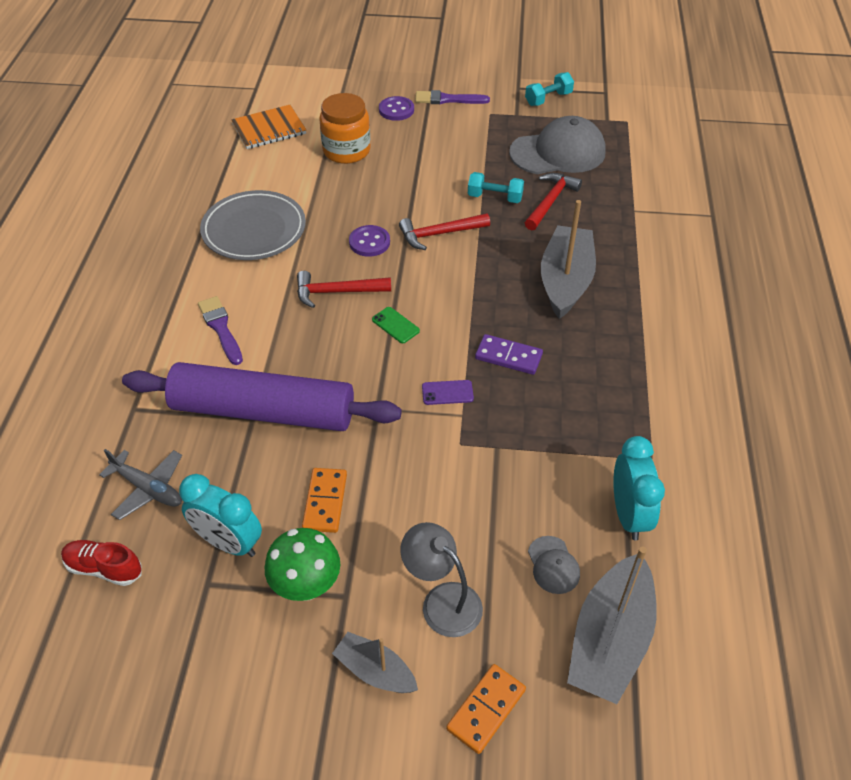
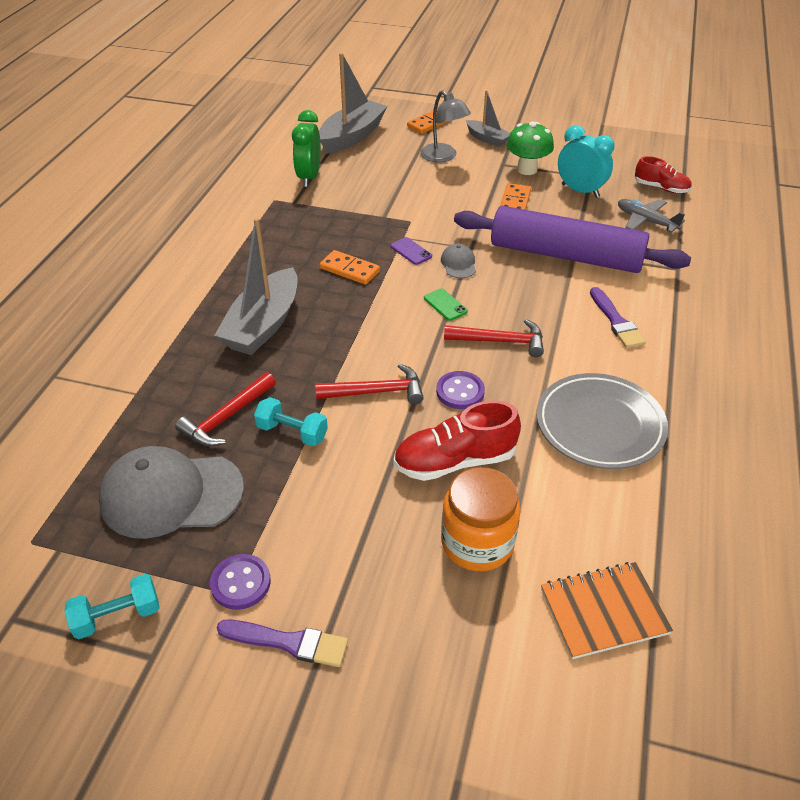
camera: 170 degrees left, 5 degrees down
(367, 193) = (454, 461): none -> red shoe
(396, 110) = (384, 628): purple button -> purple button (240, 583)
(447, 392) = (411, 251): purple phone -> purple phone turned 45 degrees clockwise
(508, 357) = (349, 269): purple domino -> orange domino
(553, 565) = (370, 163): grey cap -> grey cap (458, 264)
(628, 515) = (309, 177): turquoise clock -> green clock

